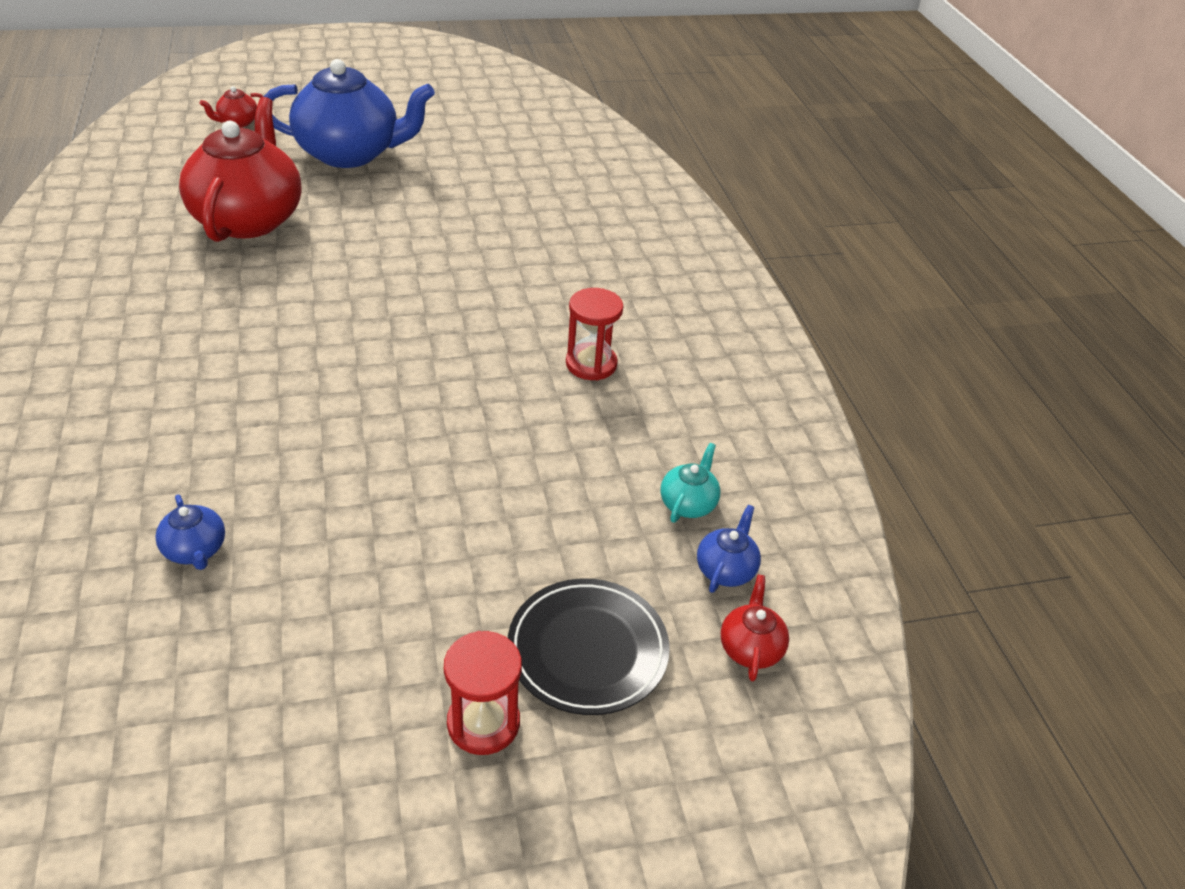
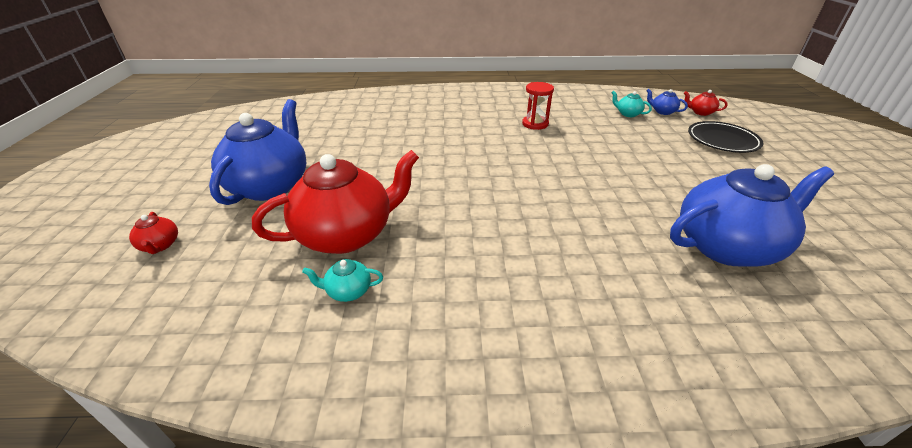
camera: 75 degrees left, 5 degrees down
(153, 234) = (348, 291): none -> turquoise teapot
(195, 550) = (726, 246): blue teapot -> blue teapot, size x2.50
(249, 219) = (347, 234): red teapot -> red teapot turned 135 degrees clockwise
(483, 723) = (777, 164): red hourglass -> none

